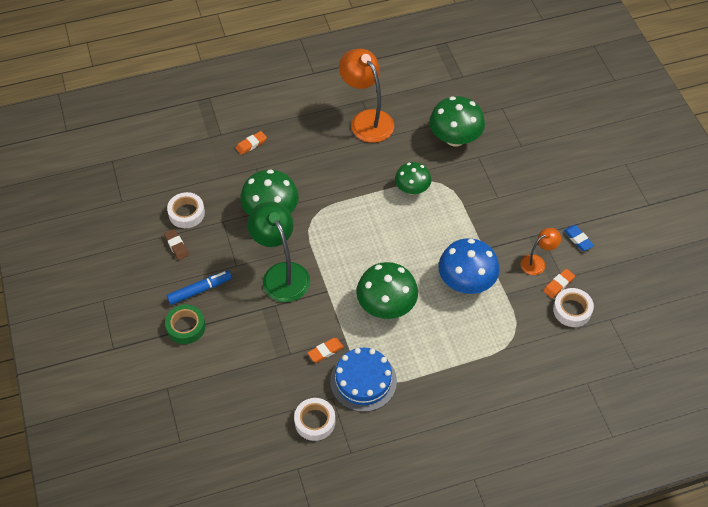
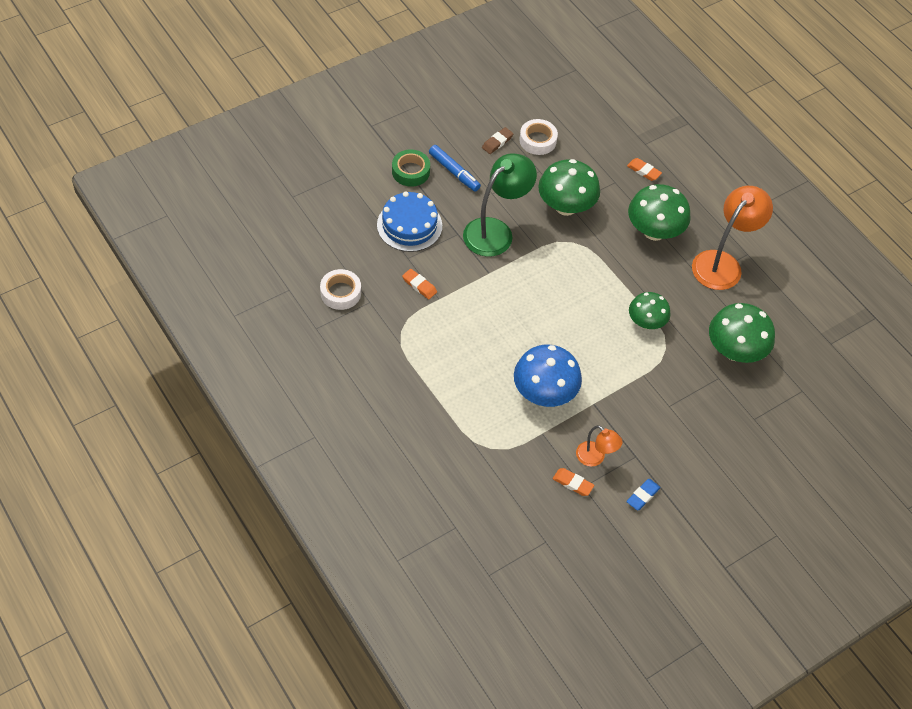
camera: 70 degrees right, 0 degrees up
(363, 381) = (396, 323): blue cake -> blue cake (409, 225)
(386, 306) = (489, 326): green mushroom -> green mushroom (654, 231)
(572, 310) = (543, 501): white tape -> none

